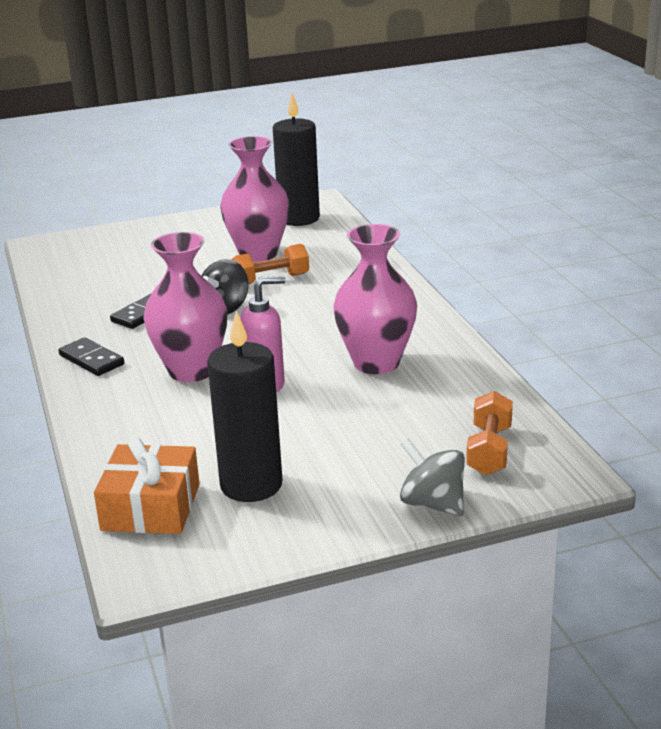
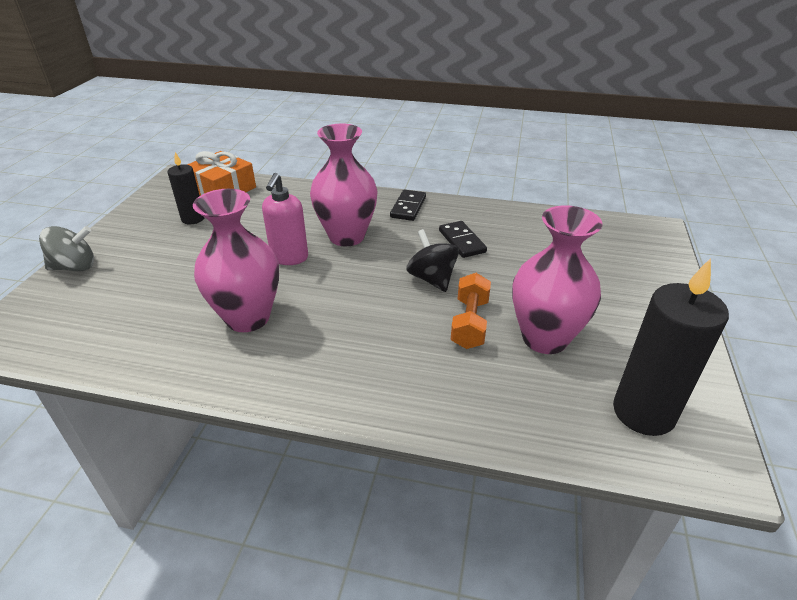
camera: 120 degrees right, 10 degrees up
(91, 360) = (408, 207): black domino -> black domino turned 60 degrees counterclockwise
(251, 485) = (193, 219): black candle -> black candle, size x0.58
(489, 450) = (72, 314): orange dumbbell -> none

